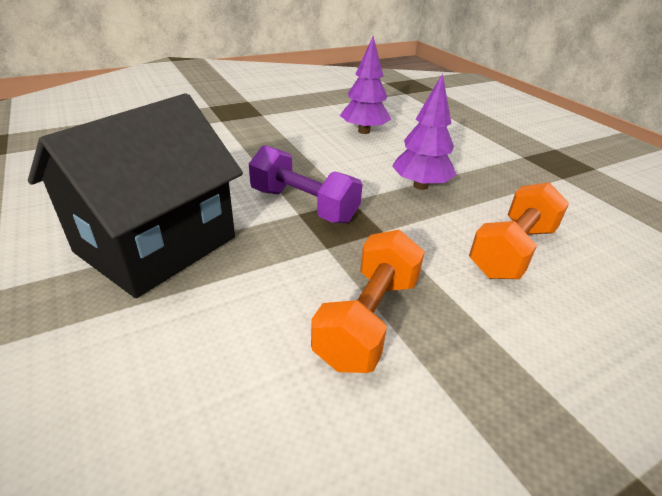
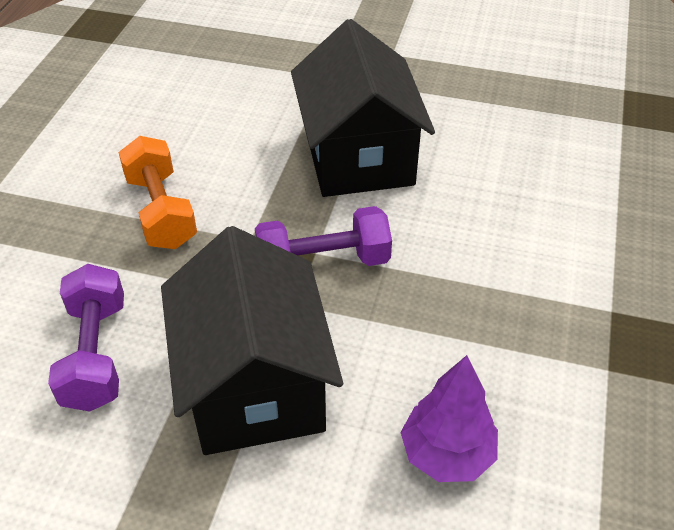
camera: 135 degrees right, 10 degrees up
(420, 185) = (254, 386): purple tree -> black house
(512, 251) = (95, 354): orange dumbbell -> purple dumbbell

